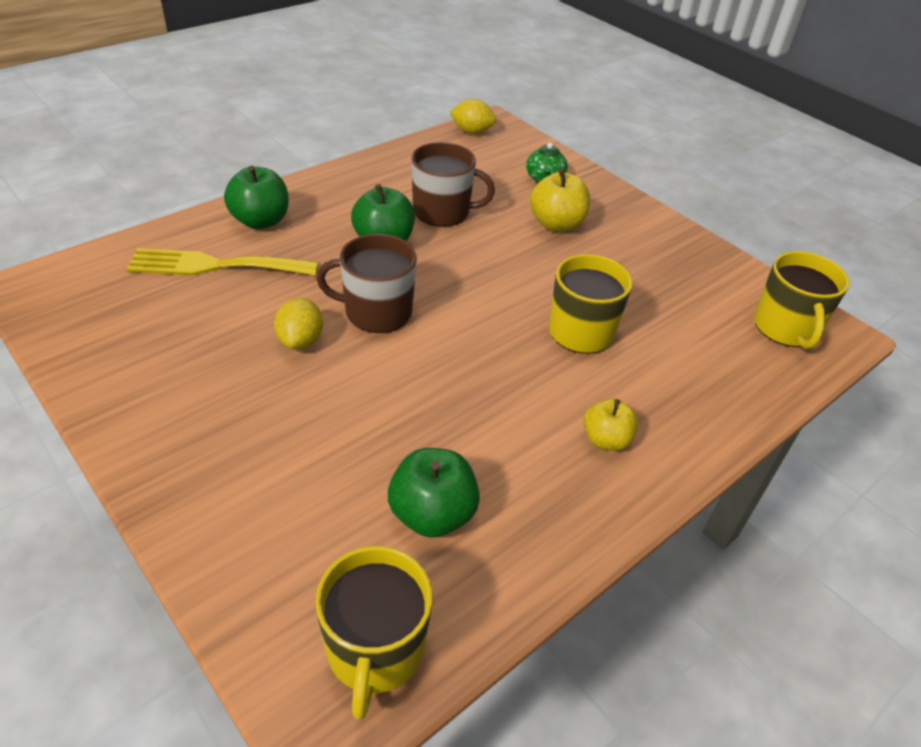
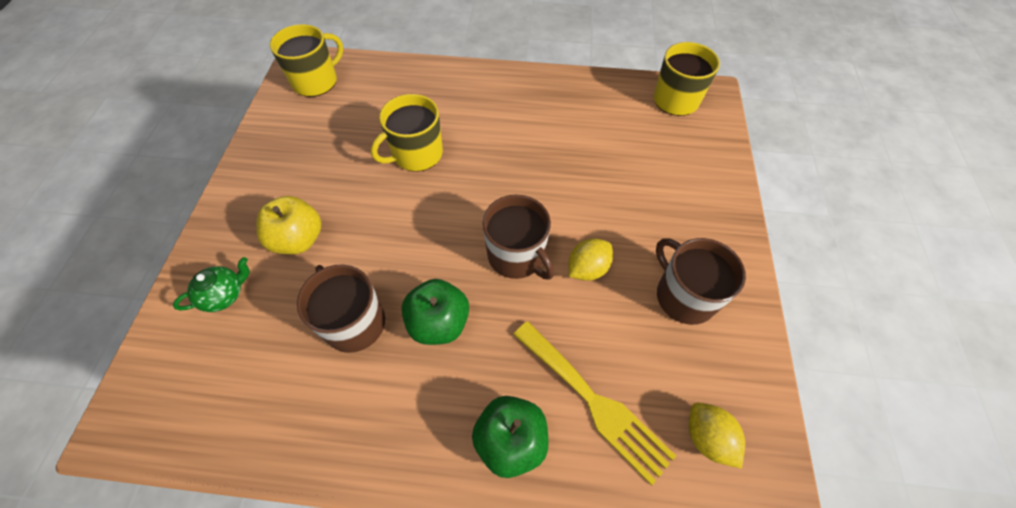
camera: 130 degrees left, 15 degrees up
(182, 375) = (684, 296): none -> brown mug
(432, 514) = (608, 125): green apple -> none
(472, 131) = (161, 430): yellow lemon -> yellow lemon (707, 438)
(605, 440) = (491, 100): yellow apple -> none

